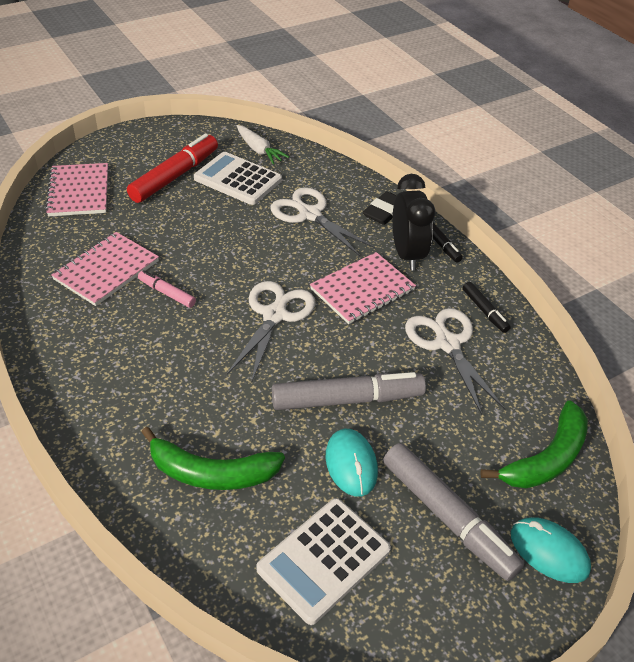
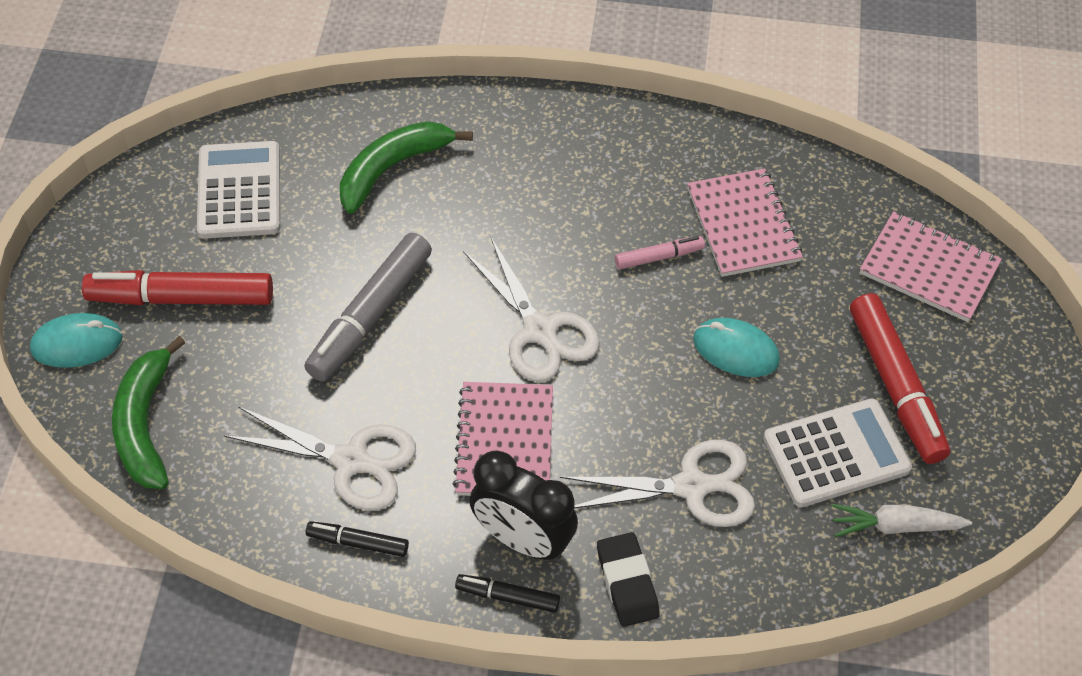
camera: 130 degrees right, 10 degrees up
(351, 464) = (300, 268): turquoise mouse -> turquoise mouse (735, 350)
(447, 517) = (181, 298): grey marker -> red marker

